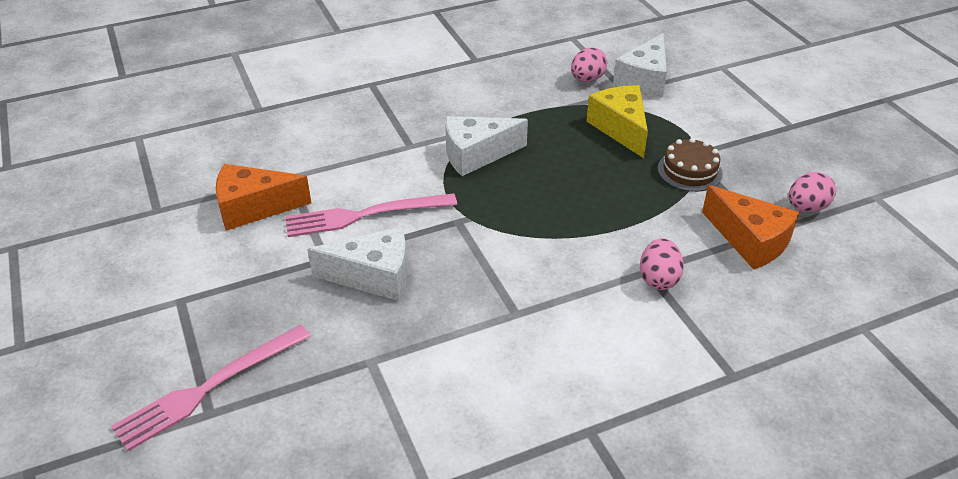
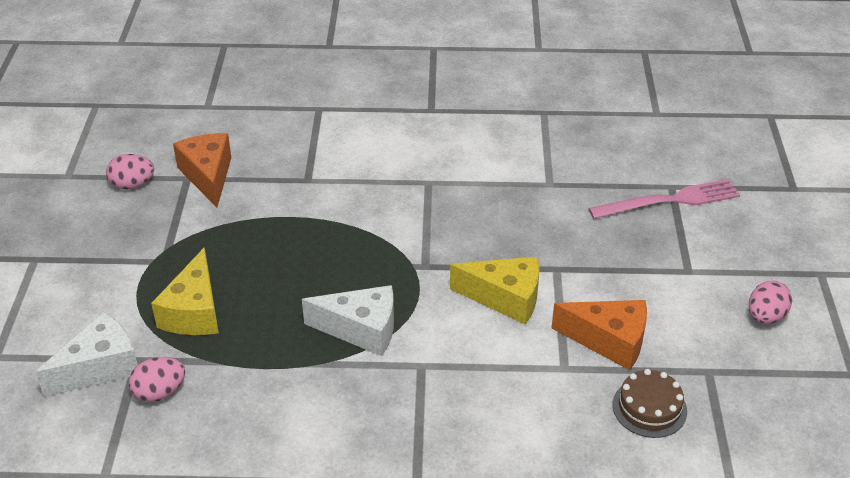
camera: 155 degrees left, 0 degrees up
(364, 215) = (505, 298): pink fork -> yellow cheese
(374, 276) = (521, 240): white cheese -> none
(658, 279) = (305, 172): pink egg -> pink egg (765, 317)
(689, 171) = (183, 245): brown cake -> brown cake (649, 408)

